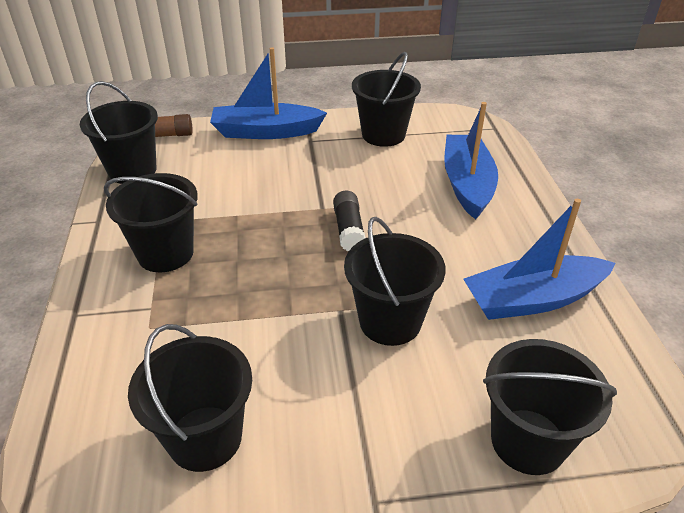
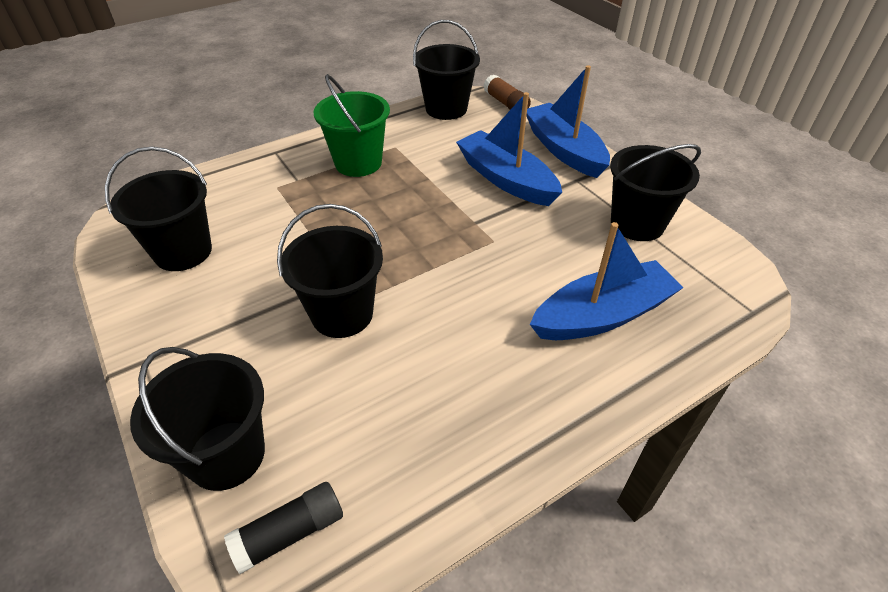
camera: 65 degrees right, 5 degrees up
(165, 253) = (358, 163): black bucket -> green bucket
(349, 229) = (454, 249): black glue stick -> black glue stick (289, 533)
(532, 299) = (431, 420): blue boat -> blue boat (506, 179)

